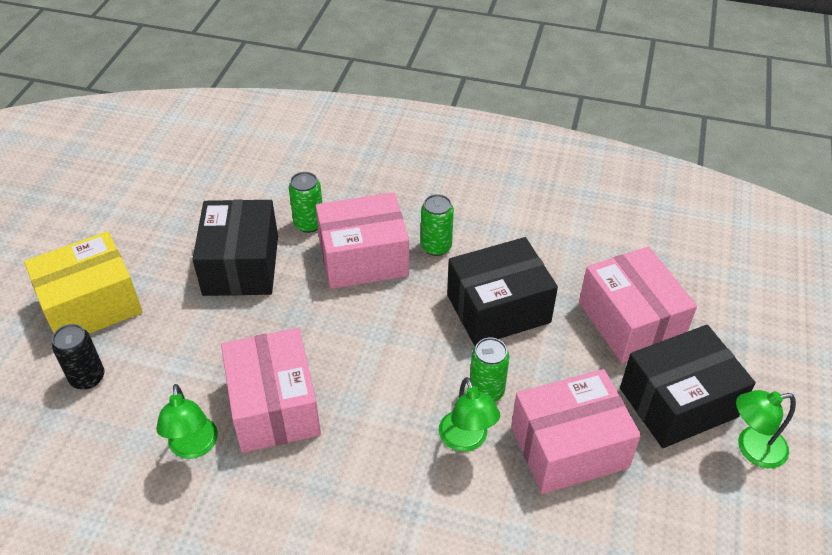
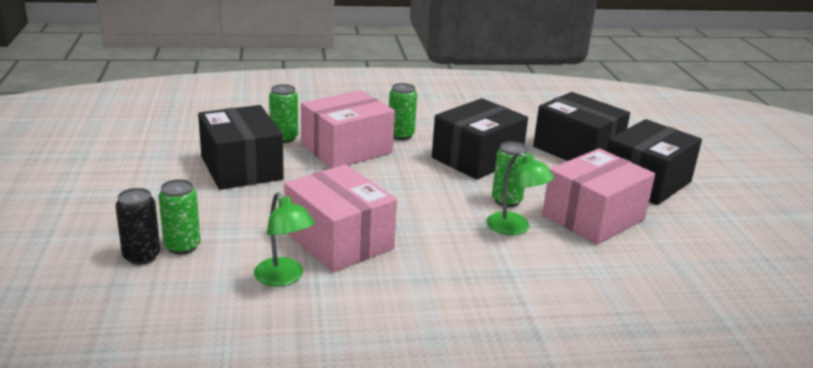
camera: 25 degrees left, 20 degrees down
(91, 305) = (111, 212): yellow box -> none
(128, 373) = (182, 246): none -> green can
(630, 322) = (577, 150): pink box -> black box
(752, 449) = (714, 194): green lamp -> none

